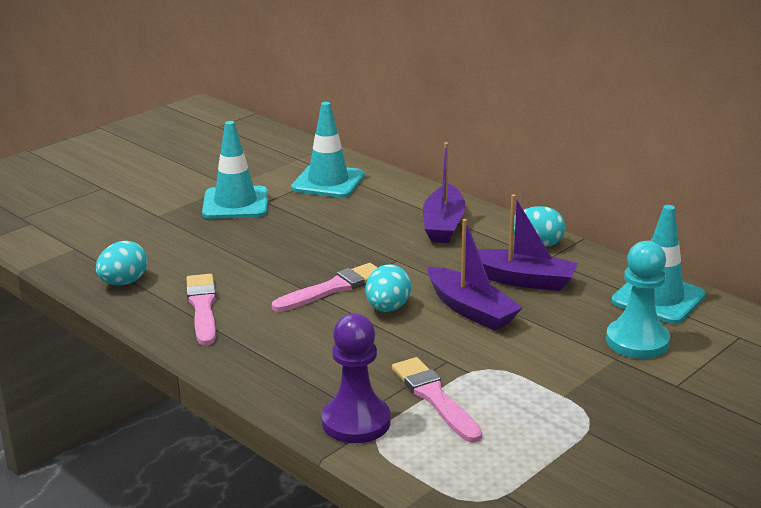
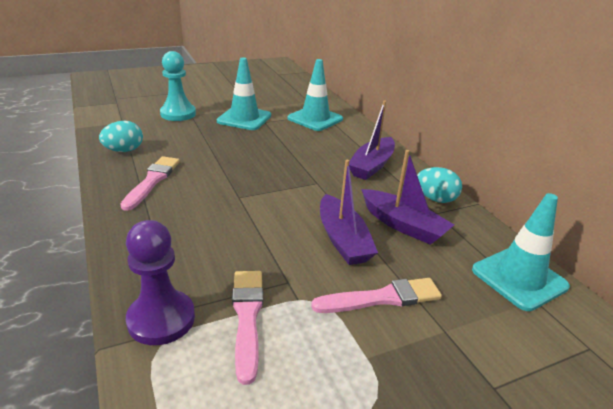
camera: 20 degrees right, 5 degrees up
(332, 288) = (252, 192): pink brush -> pink brush (382, 298)
(387, 308) = (278, 219): turquoise egg -> none
(637, 341) = (476, 318): turquoise pawn -> turquoise pawn (178, 114)

